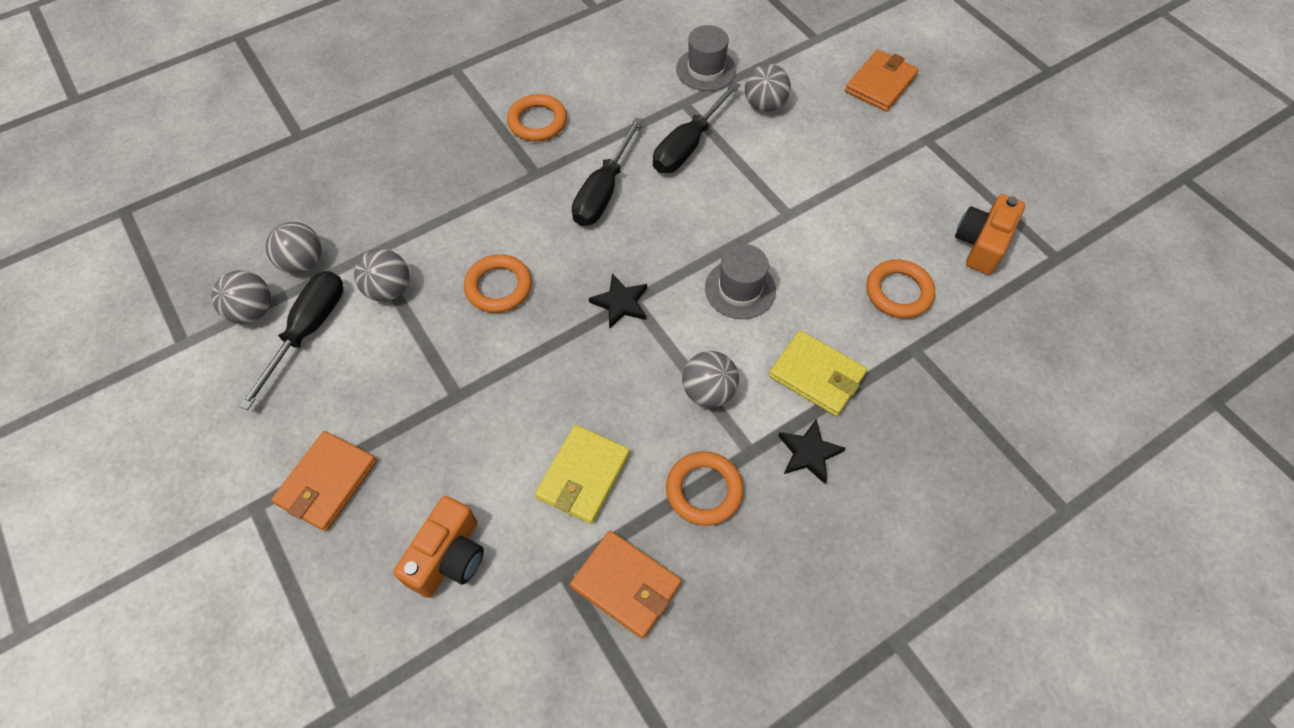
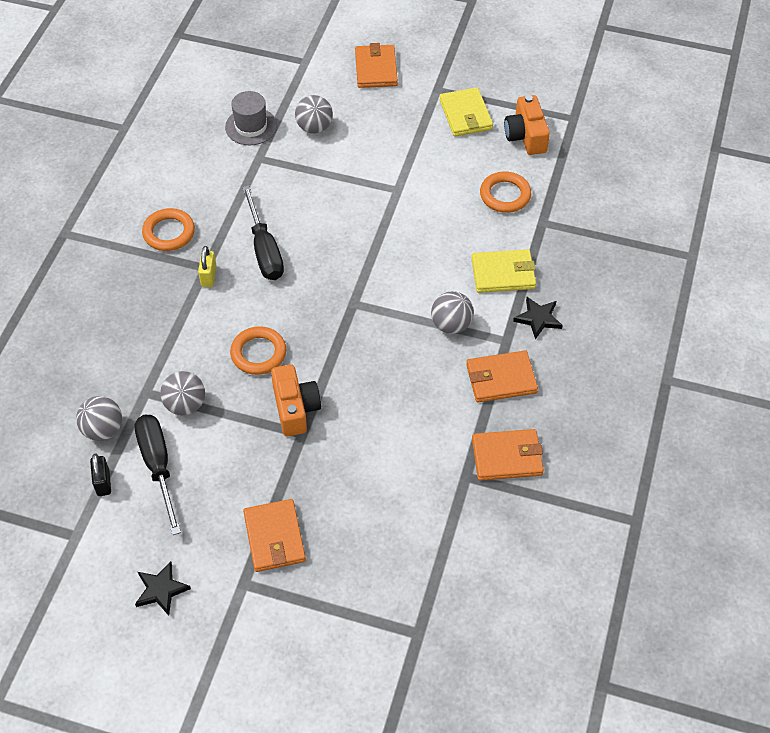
camera: 40 degrees left, 5 degrees down
(252, 311) = (103, 482): grey ball -> black padlock
(448, 556) = (393, 518): orange camera -> orange camera (295, 408)
(530, 183) = (208, 276): none -> yellow padlock
(583, 476) = (426, 420): yellow wallet -> yellow wallet (465, 115)
(620, 303) = (347, 310): black star -> black star (161, 590)
(688, 145) = (290, 185): black screwdriver -> none
(704, 490) = (501, 379): orange ring -> orange wallet
(740, 289) = (412, 254): grey hat -> none

